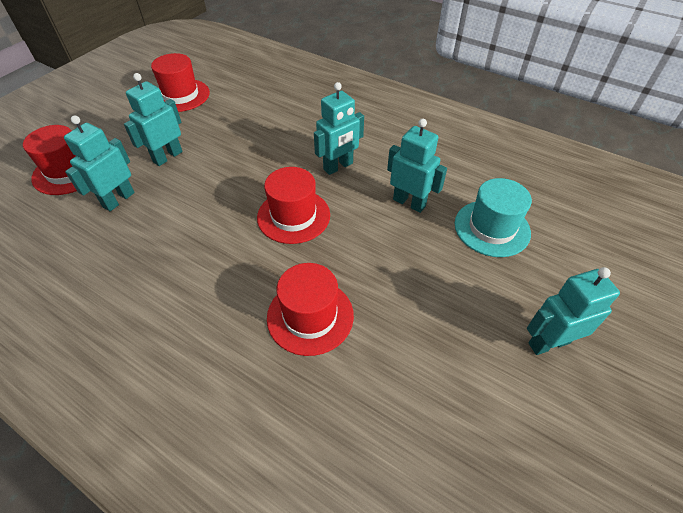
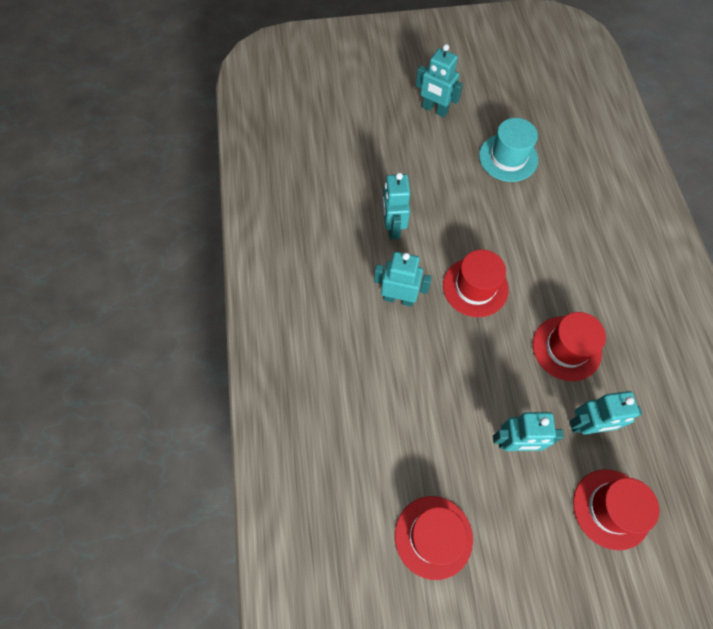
camera: 130 degrees left, 15 degrees up
(310, 316) = (532, 218): red hat -> red hat (566, 348)
(492, 228) = (372, 170): turquoise hat -> turquoise hat (508, 157)

